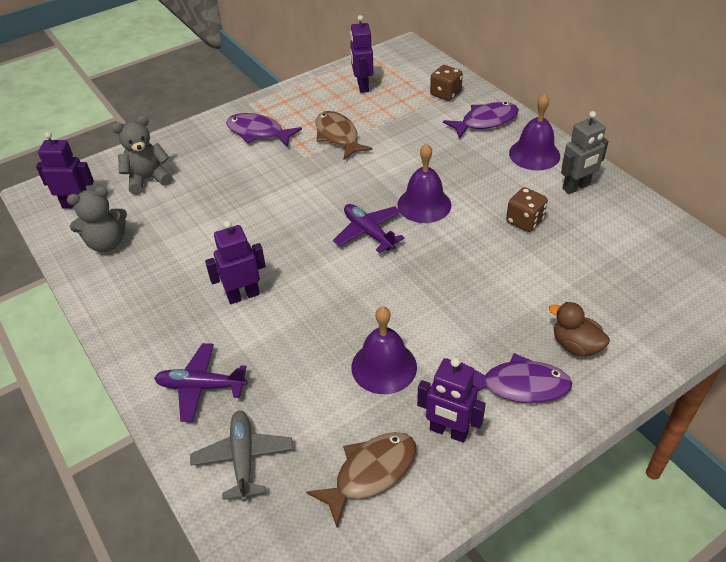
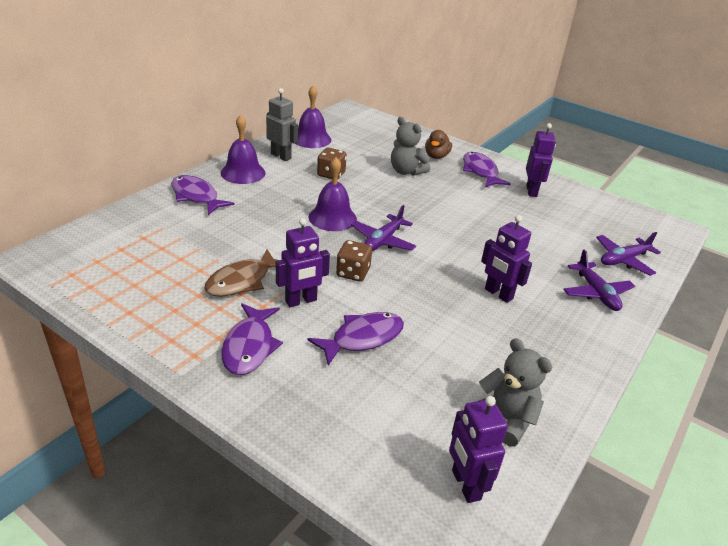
camera: 115 degrees left, 10 degrees down
(148, 179) = (381, 425): grey teddy bear -> grey teddy bear (406, 171)
(235, 188) = (362, 338): none -> purple fish
(243, 458) = (623, 260): grey plane -> purple plane
(362, 86) = (131, 280): purple robot -> purple robot (301, 301)
(370, 473) = (582, 213): brown fish -> none
(384, 367) = (507, 217): purple bell -> purple bell (311, 139)
(445, 94) = (146, 222): brown dice -> brown dice (353, 273)

